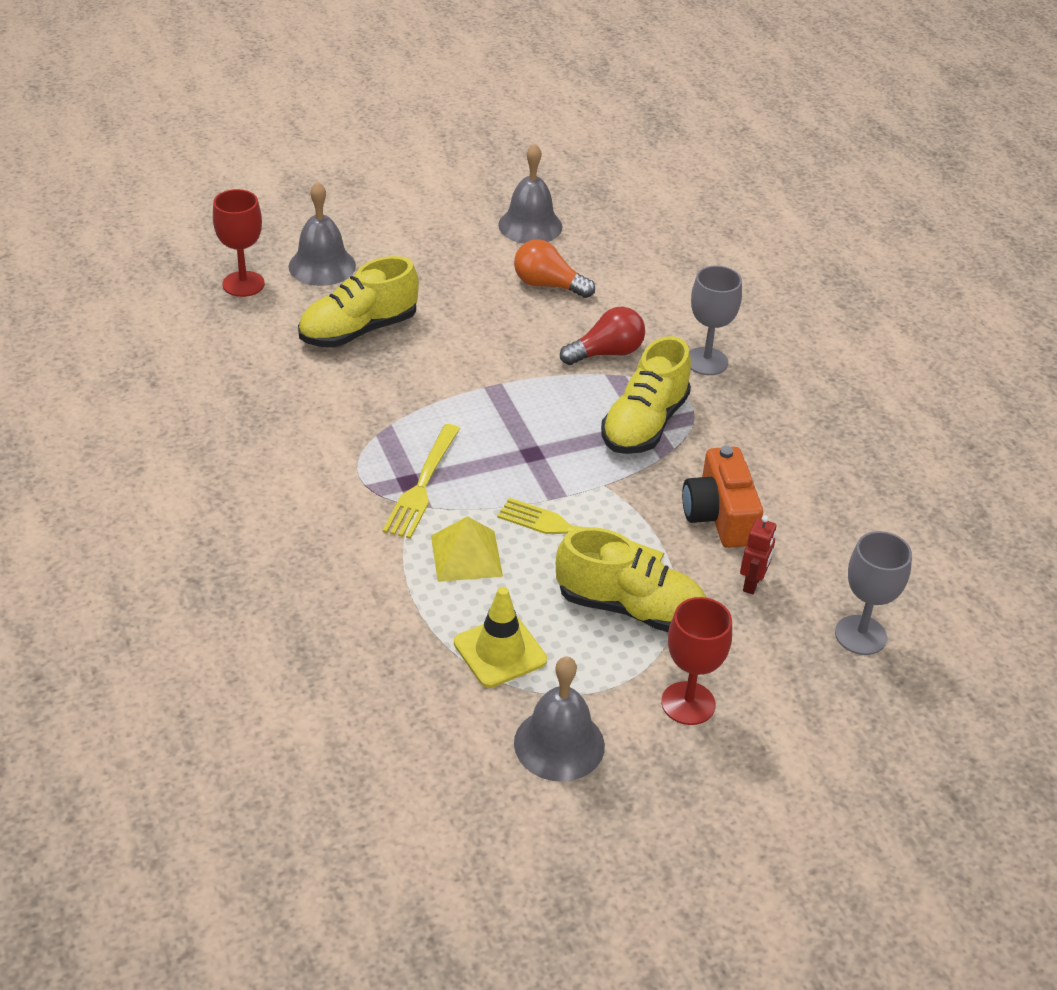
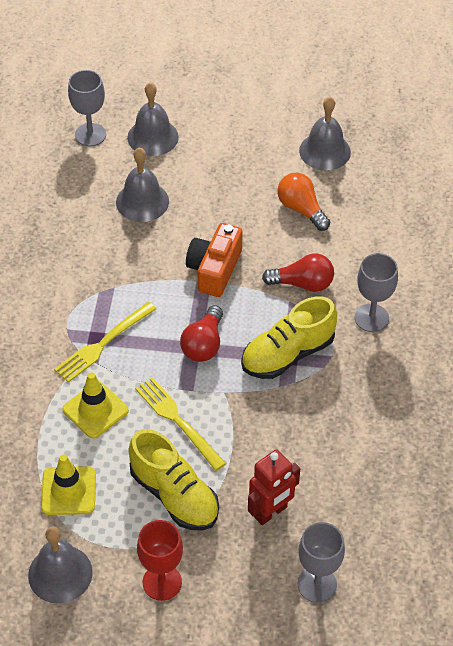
camera: 30 degrees right, 10 degrees up
(243, 284) = (90, 135): red goblet -> grey goblet
(358, 330) = (142, 201): yellow shoe -> grey bell
(466, 555) = (95, 410): yellow pyramid -> yellow traffic cone
(542, 446) = (203, 344): none -> red light bulb
(720, 515) = (287, 449): orange camera -> orange camera (214, 269)
(752, 584) = (271, 512): red robot -> red robot, size x1.55

